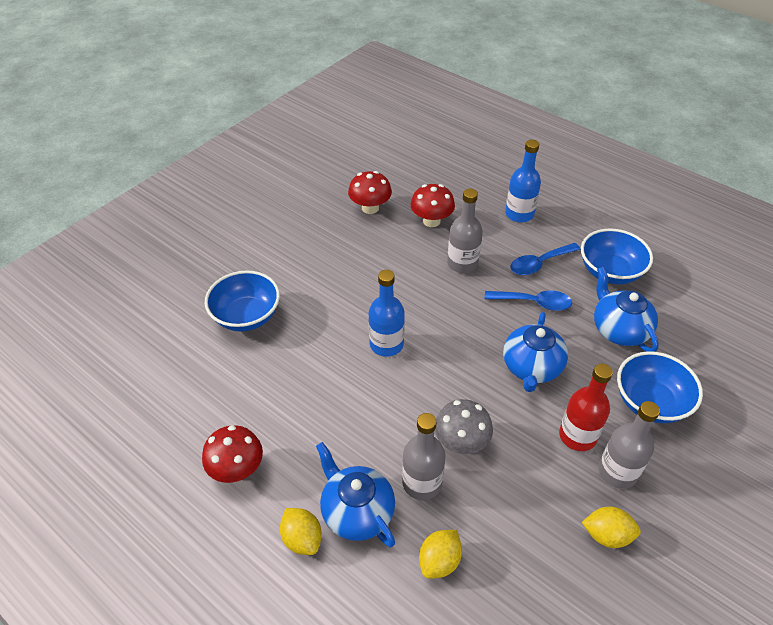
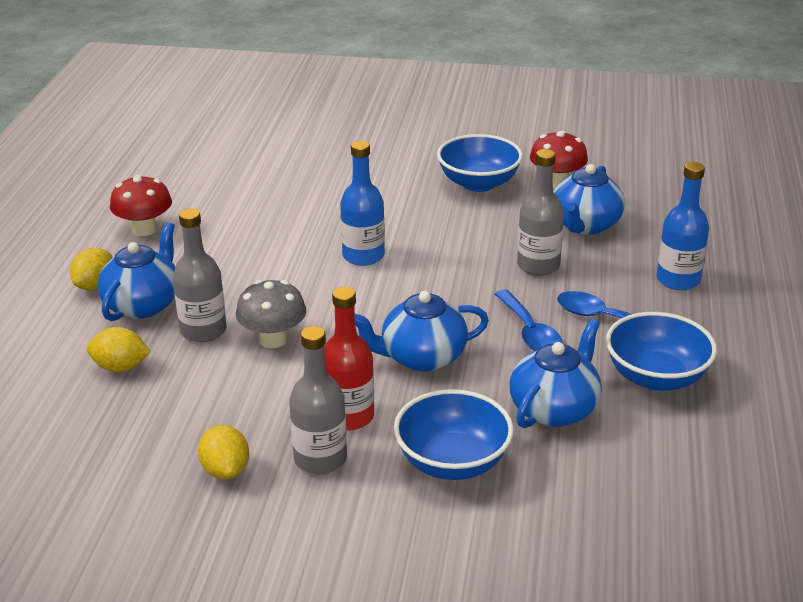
camera: 60 degrees right, 15 degrees down
(246, 316) = (323, 171): blue bowl -> blue bowl (478, 183)
(431, 221) = (585, 225): red mushroom -> blue teapot

